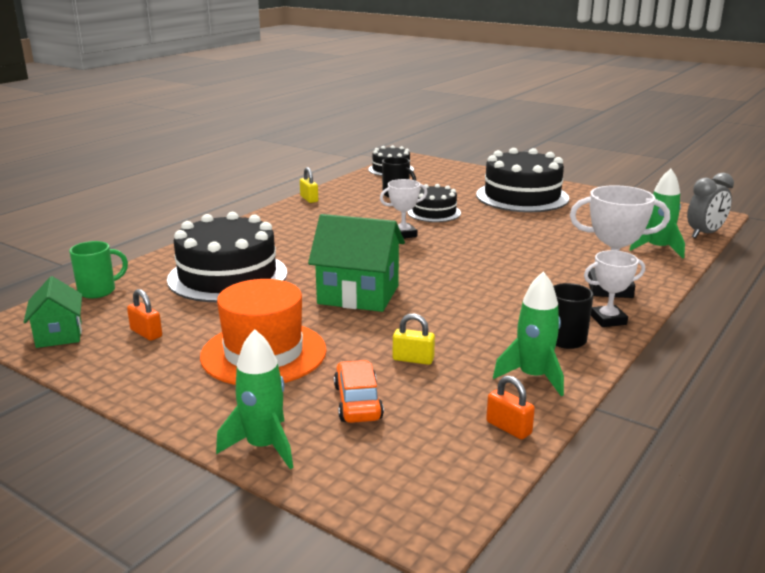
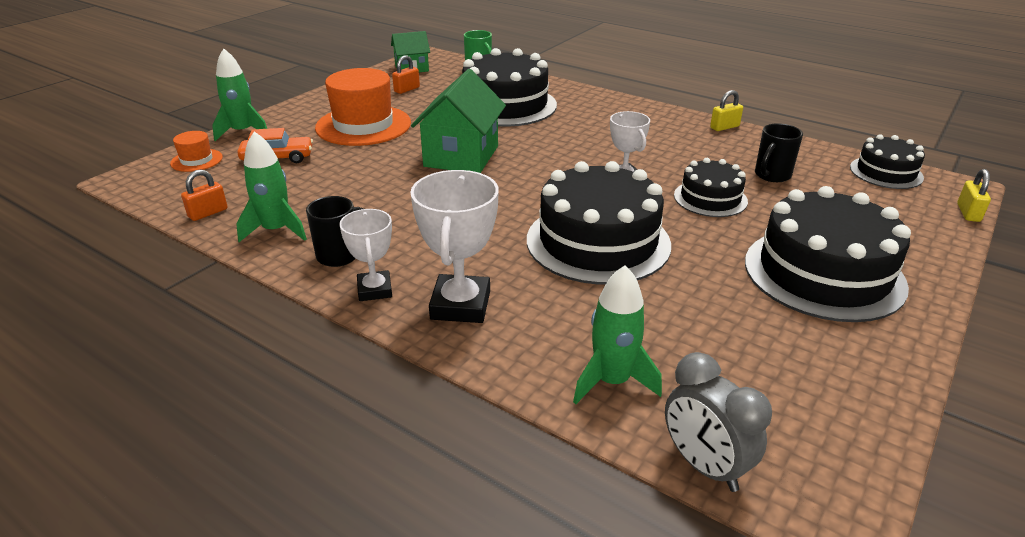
camera: 90 degrees right, 10 degrees up
(361, 470) = (196, 160): none -> orange hat
(413, 359) = (331, 178): yellow padlock -> yellow padlock (968, 213)
(506, 246) = (598, 242): none -> black cake

